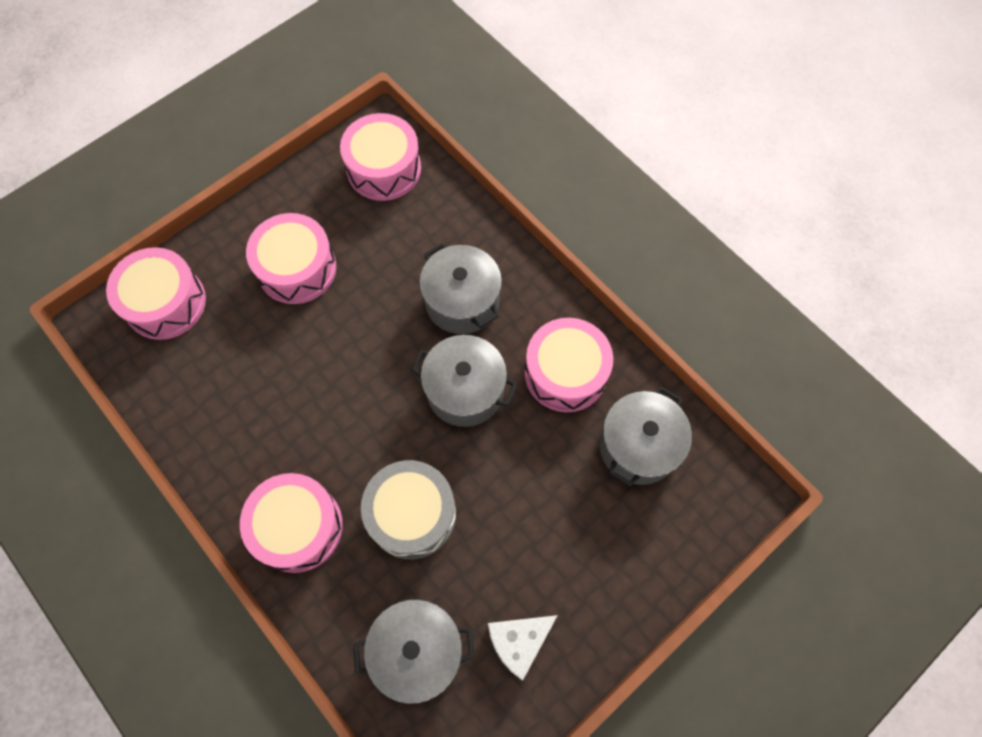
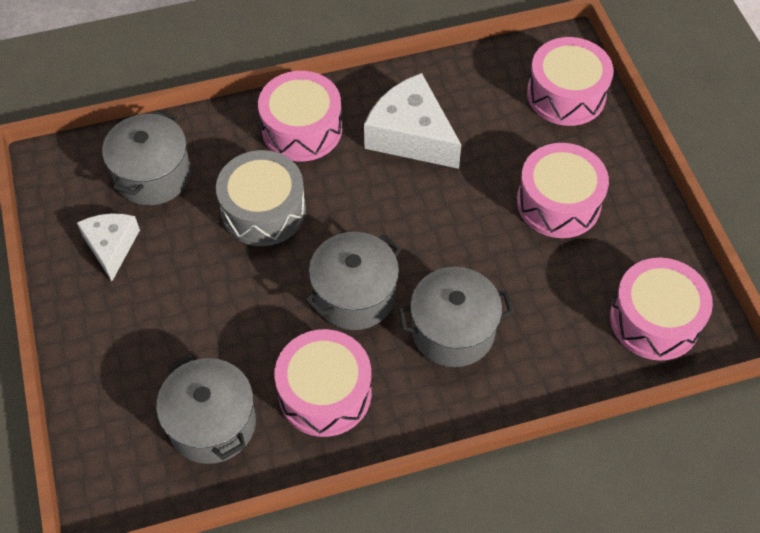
camera: 115 degrees right, 10 degrees down
(267, 418) = (411, 135): none -> white cheese

